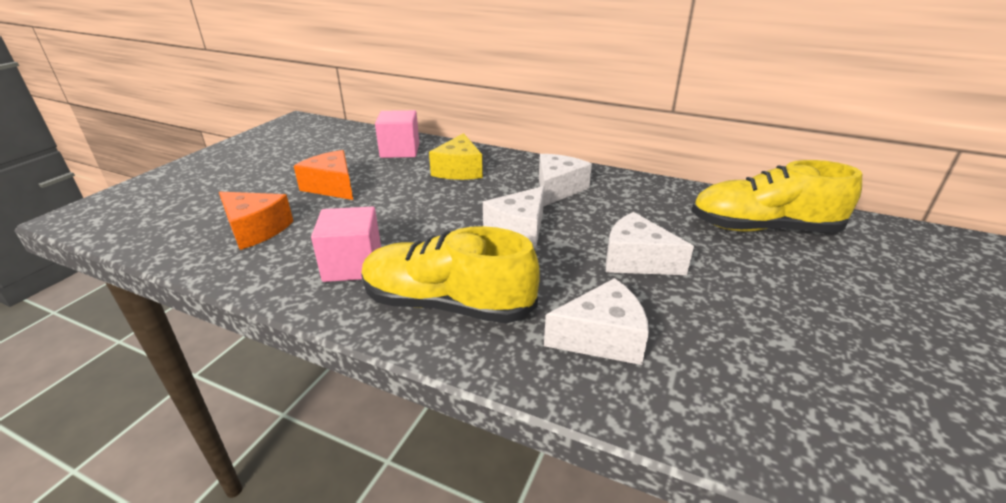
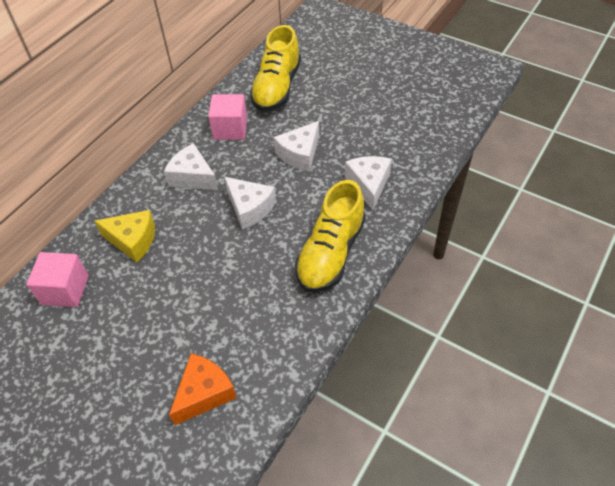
camera: 80 degrees left, 20 degrees up
(332, 186) = (133, 343): orange cheese -> none
(353, 265) = (276, 310): pink cube -> pink cube (230, 129)

